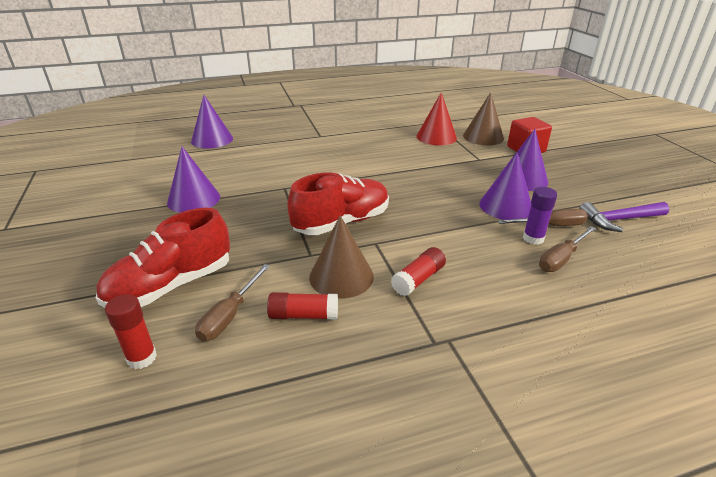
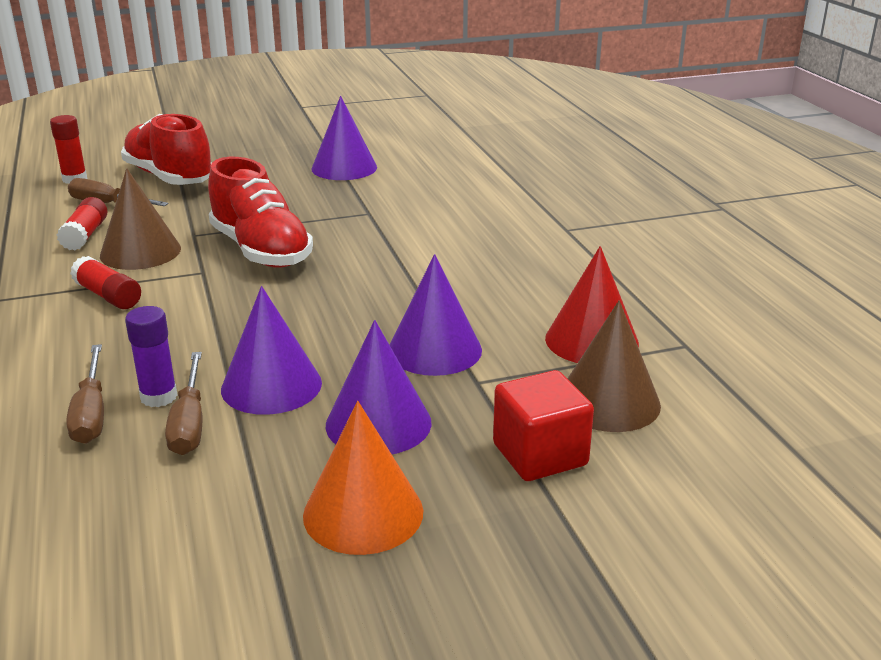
camera: 90 degrees right, 5 degrees down
(212, 139) = (531, 159): purple cone -> purple cone (434, 350)
(561, 259) = (91, 413): brown screwdriver -> brown screwdriver turned 150 degrees counterclockwise
(584, 180) = (363, 513): none -> orange cone
(619, 220) = (179, 516): purple hammer -> none

